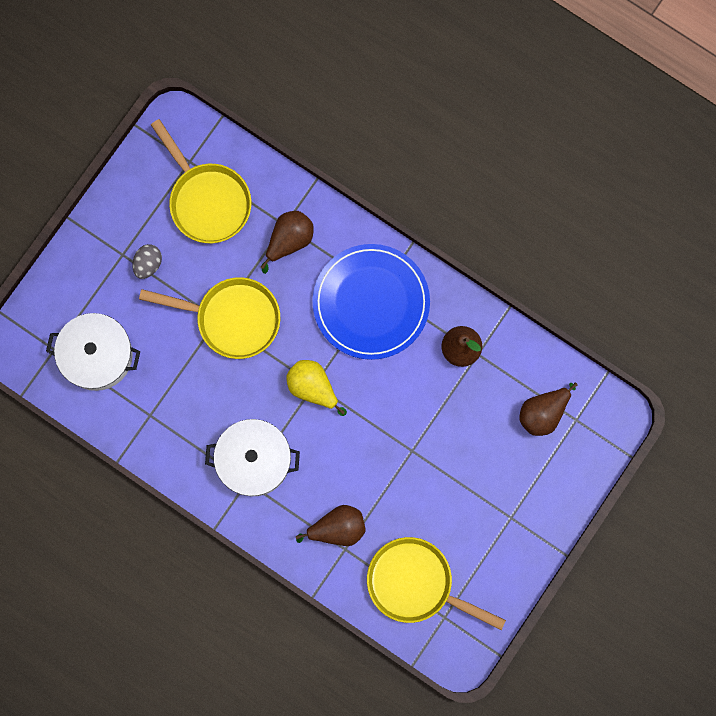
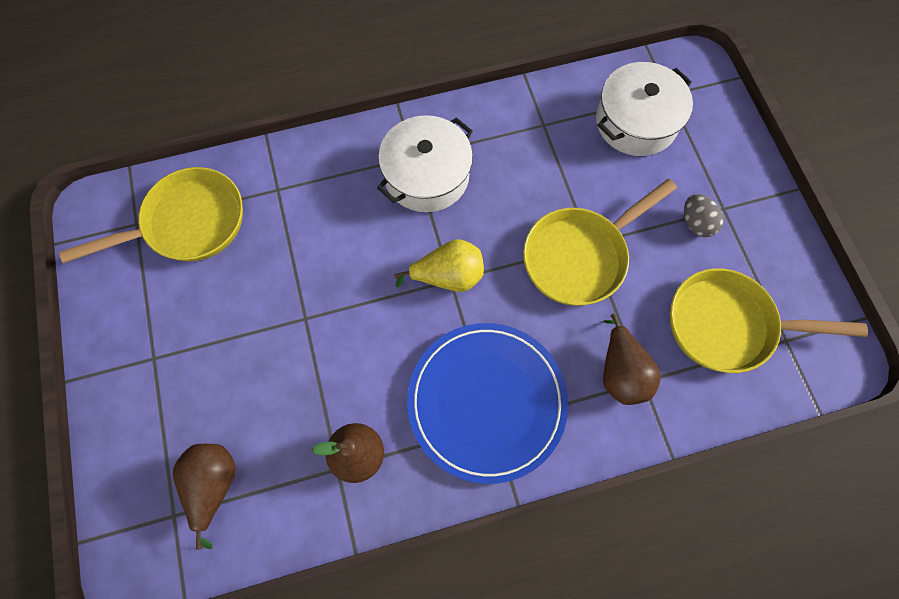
camera: 130 degrees right, 10 degrees down
(337, 528) = (300, 197): brown pear -> none

